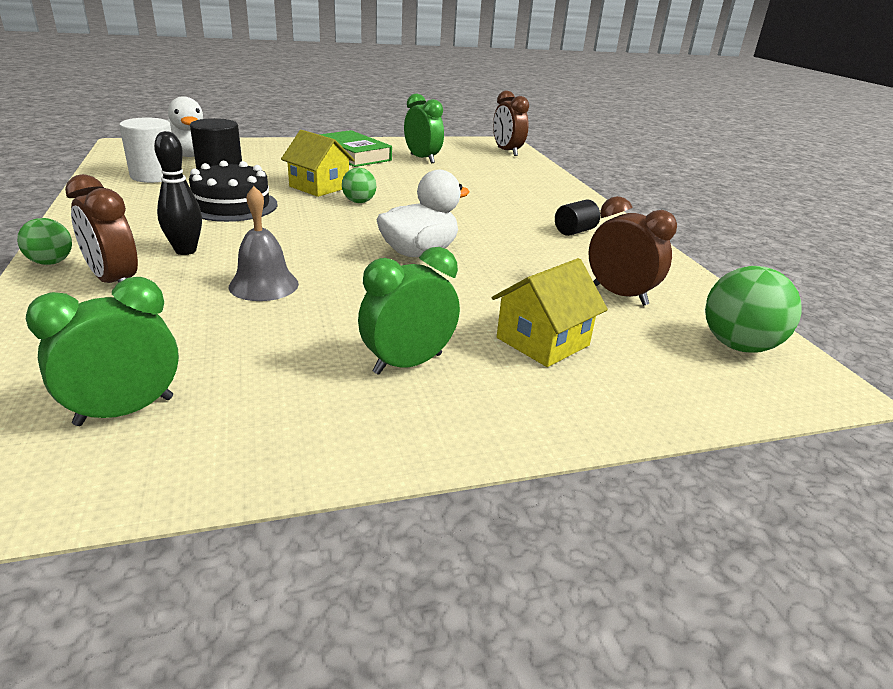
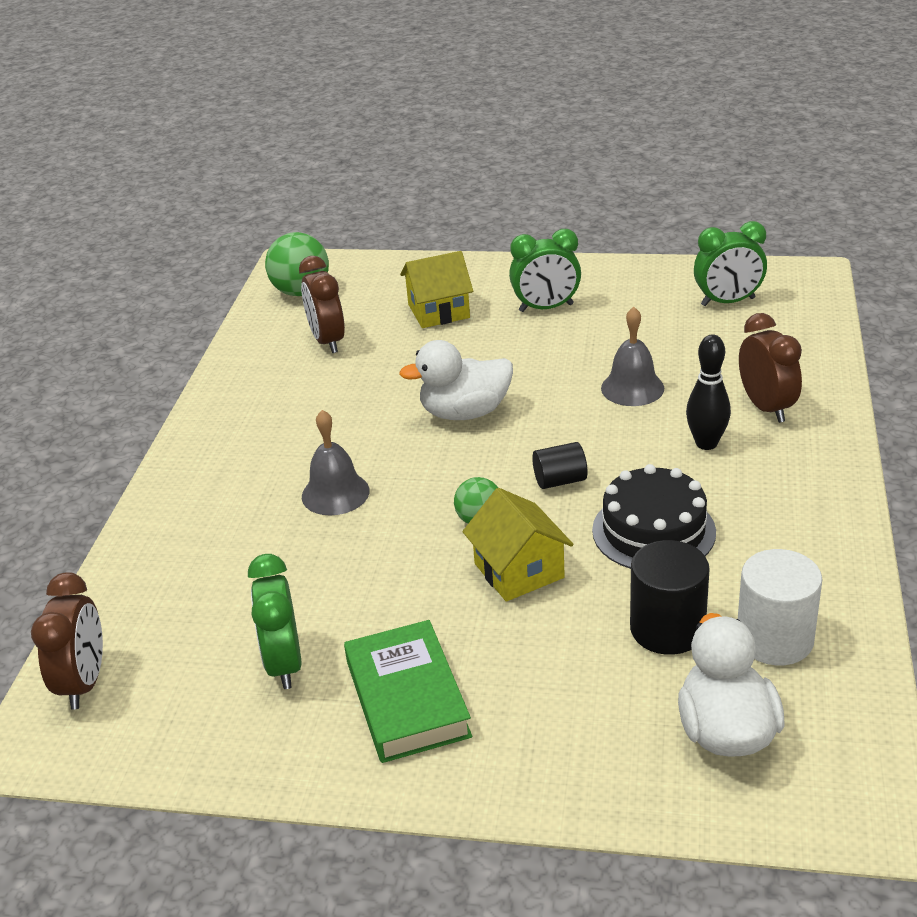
camera: 150 degrees left, 5 degrees up
(51, 262) = (836, 441): green ball -> none
(470, 206) = (335, 493): none -> grey bell
(574, 231) = (260, 427): black cylinder -> black cylinder (560, 480)

